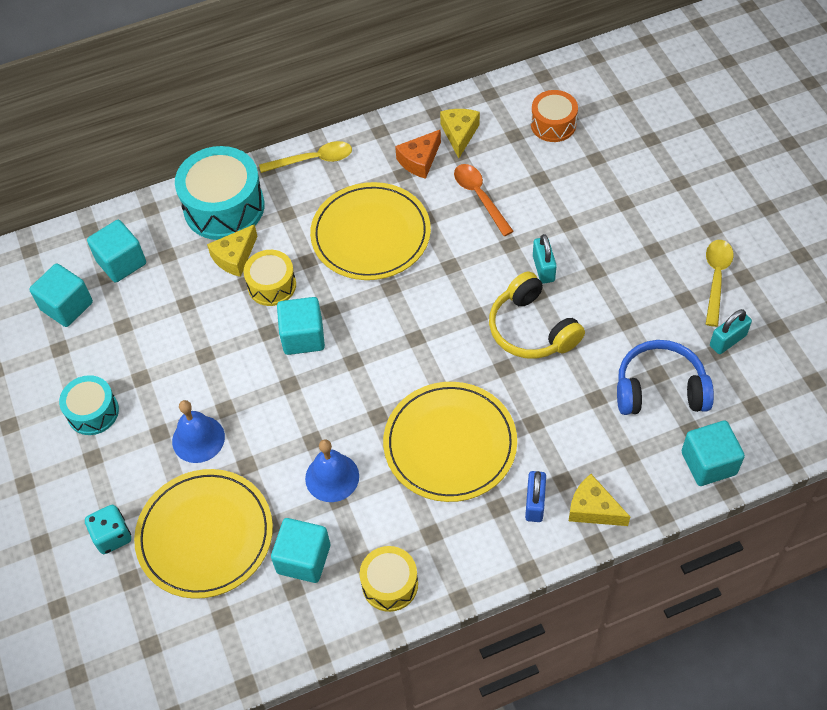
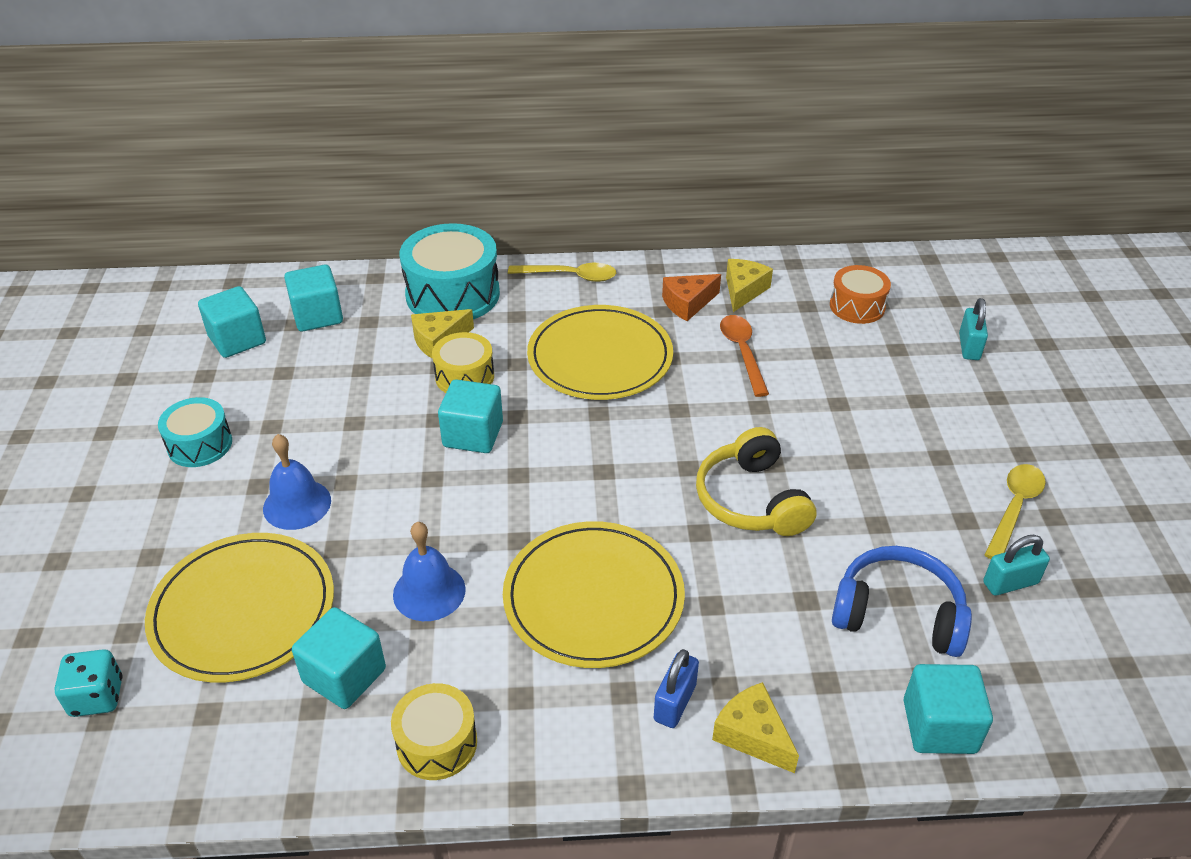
camera: 15 degrees right, 15 degrees down
(112, 536) = (138, 578): turquoise dice -> turquoise dice (97, 697)
(543, 268) = (791, 441): turquoise padlock -> turquoise padlock (969, 347)

